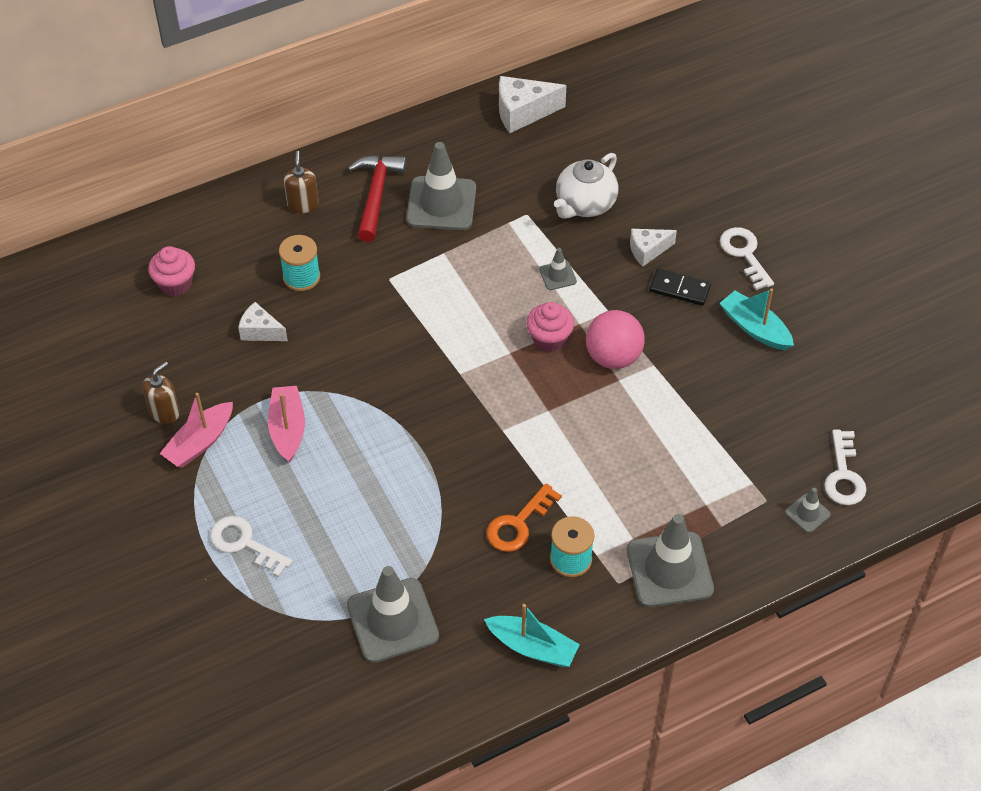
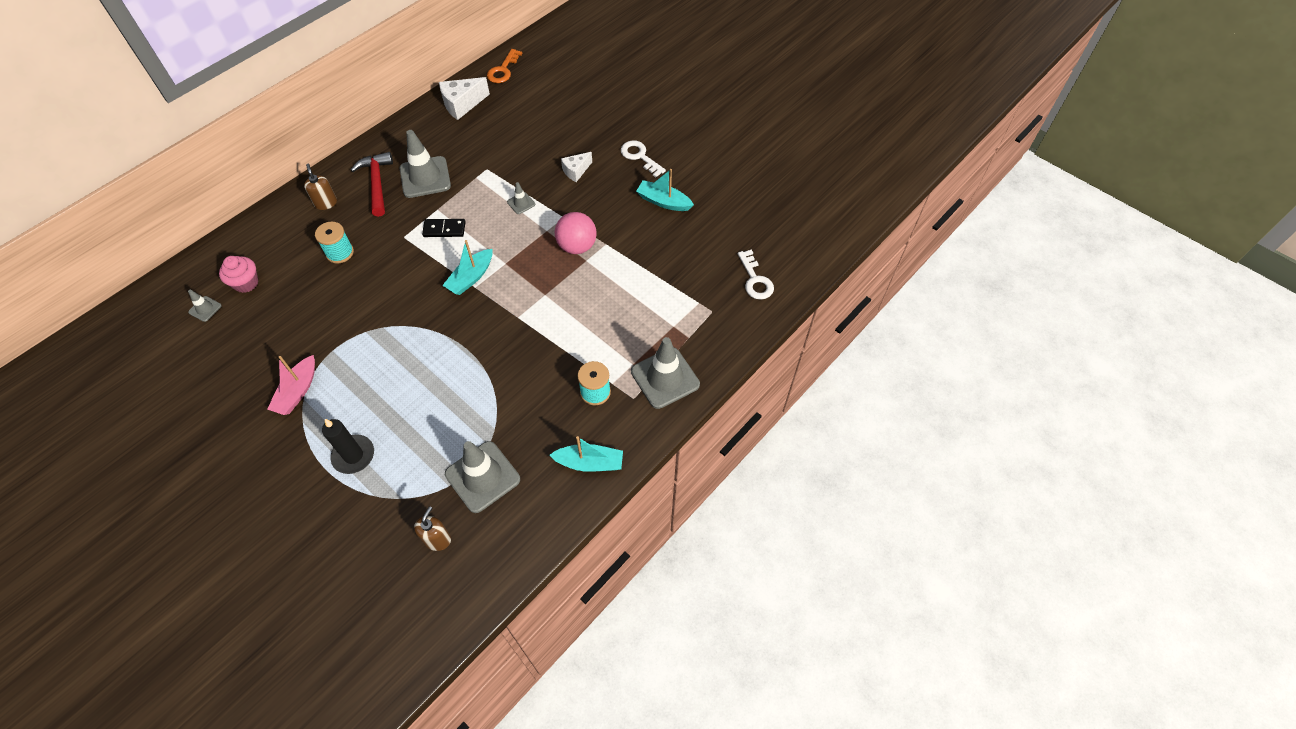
camera: 20 degrees left, 5 degrees up
(164, 412) = (264, 377): brown soap dispenser -> brown soap dispenser (437, 539)
(244, 543) = (353, 455): white key -> black candle
(260, 331) = (320, 299): white cheese -> none
(287, 429) = (361, 362): pink boat -> none
(459, 359) = (471, 277): none -> turquoise boat
(518, 524) = (550, 379): orange key -> orange key (503, 70)
(549, 339) = (529, 247): pink cupcake -> none
(585, 204) = (524, 152): white teapot -> none
(679, 289) = (605, 190): black domino -> black domino (444, 229)
(807, 513) = (741, 312): grey traffic cone -> grey traffic cone (205, 309)

